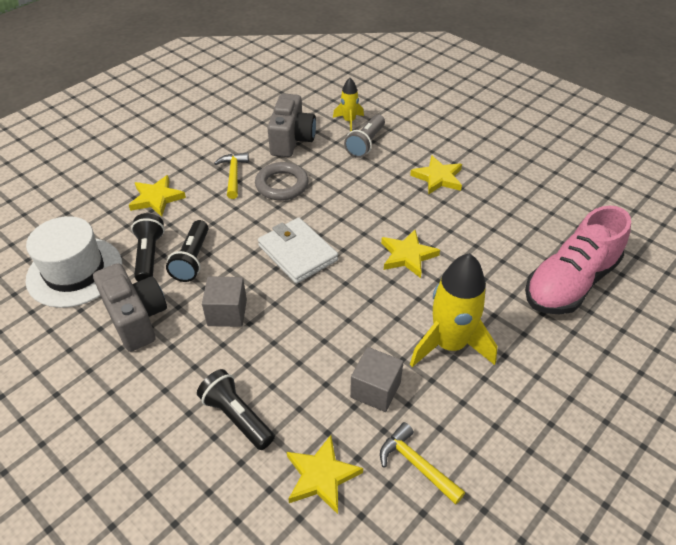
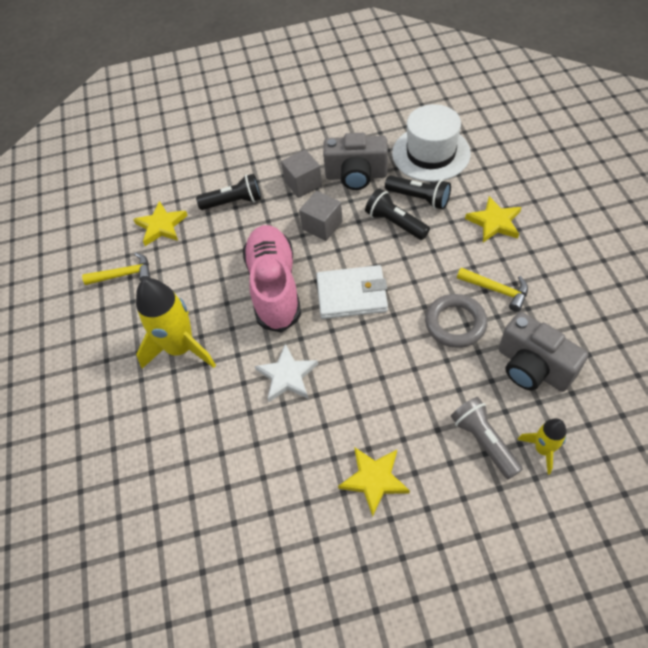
camera: 130 degrees right, 10 degrees up
(375, 390) = (188, 281): grey cube -> grey cube (303, 183)
(407, 256) = (287, 376): yellow star -> white star
(570, 283) = (153, 492): pink shoe -> pink shoe (274, 286)

